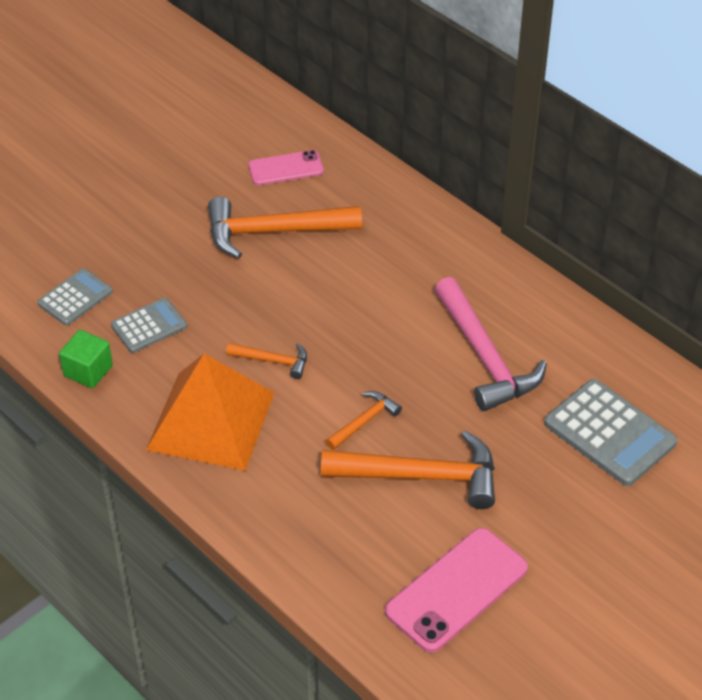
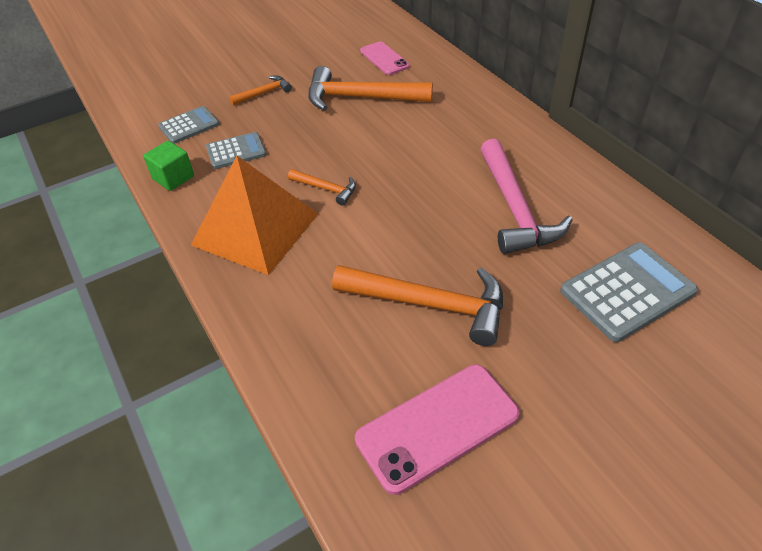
camera: 15 degrees right, 0 degrees up
(286, 168) = (384, 59): pink phone -> pink phone turned 60 degrees clockwise
(364, 421) = (390, 248): orange hammer -> orange hammer (264, 93)
(609, 433) = (627, 291): grey calculator -> grey calculator turned 90 degrees counterclockwise

